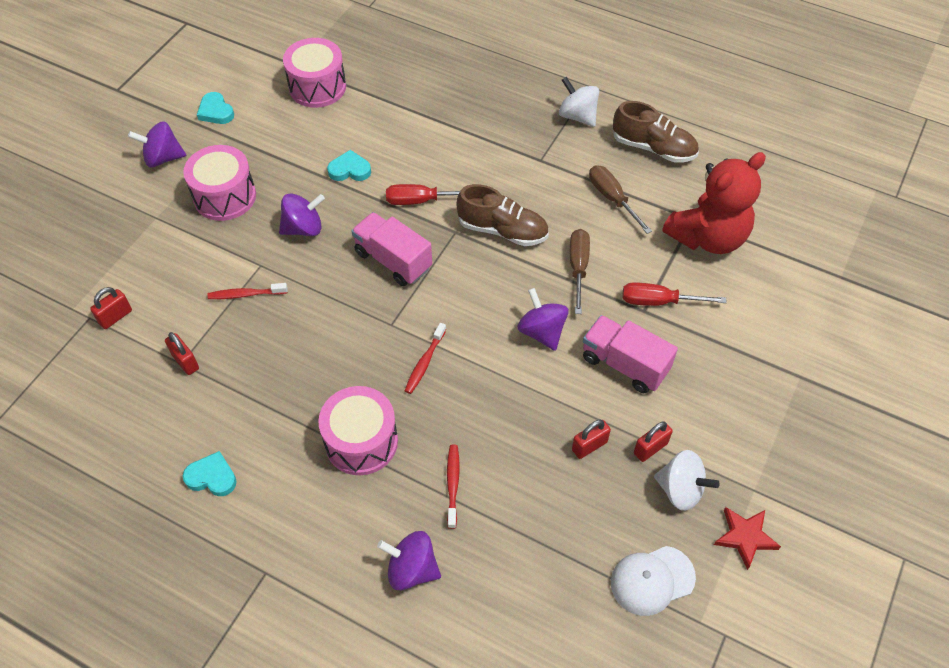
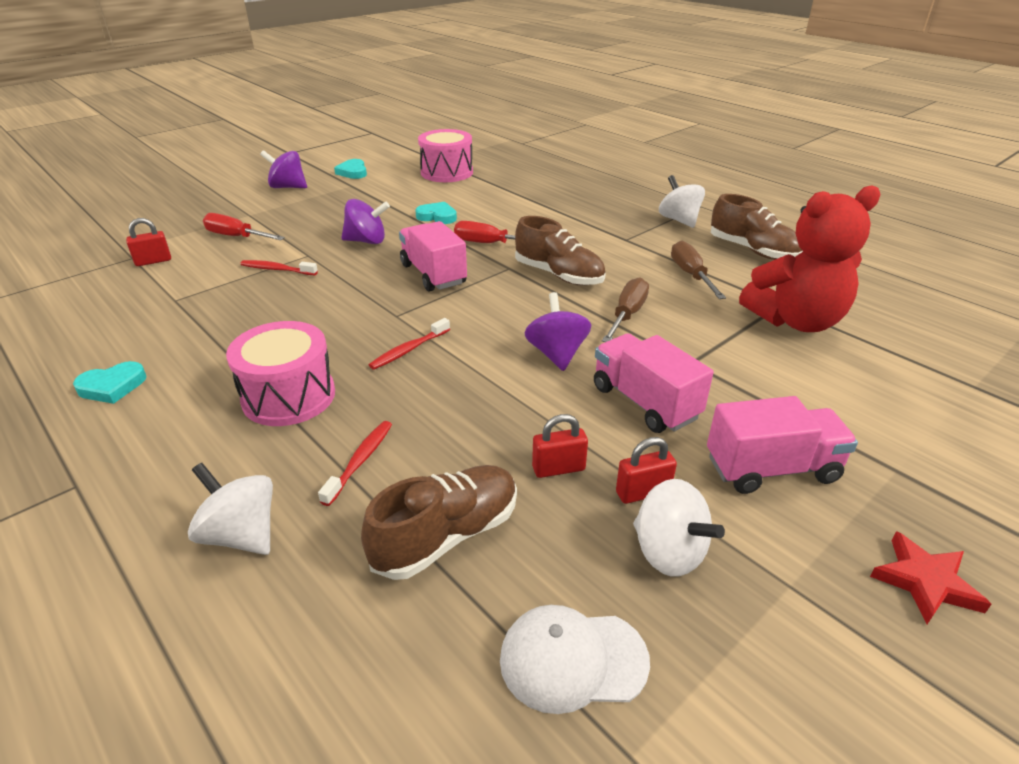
camera: 20 degrees right, 20 degrees down
(185, 361) = (179, 300): red padlock -> none
(212, 477) = (112, 386): turquoise heart -> turquoise heart turned 120 degrees clockwise
(225, 196) = (316, 213): pink drum -> none
(411, 569) = (241, 535): purple spinning top -> white spinning top
(543, 524) = (447, 536): none -> brown shoe
(658, 301) = (713, 359): red screwdriver -> red screwdriver (236, 237)
(724, 401) = (771, 469): none -> pink truck
(745, 537) = (755, 646): red star -> red star (925, 581)

